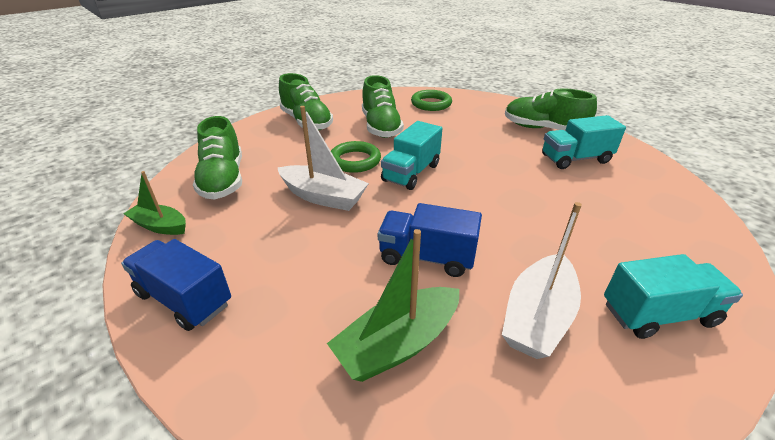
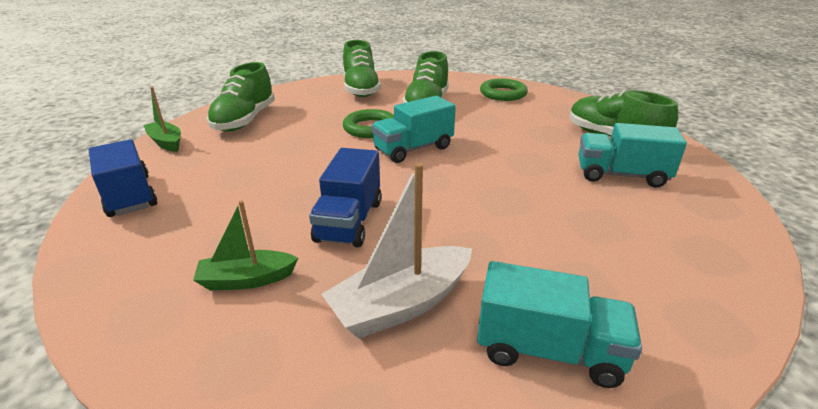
camera: 25 degrees right, 5 degrees down
(323, 197) = (310, 150): white boat -> none
(398, 344) = (247, 279): green boat -> green boat, size x0.64
(427, 257) = (349, 221): blue truck -> blue truck turned 120 degrees counterclockwise

